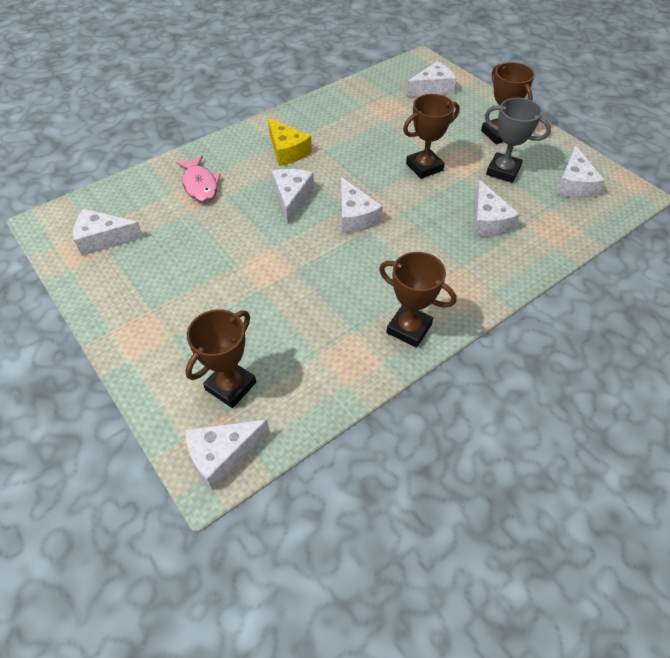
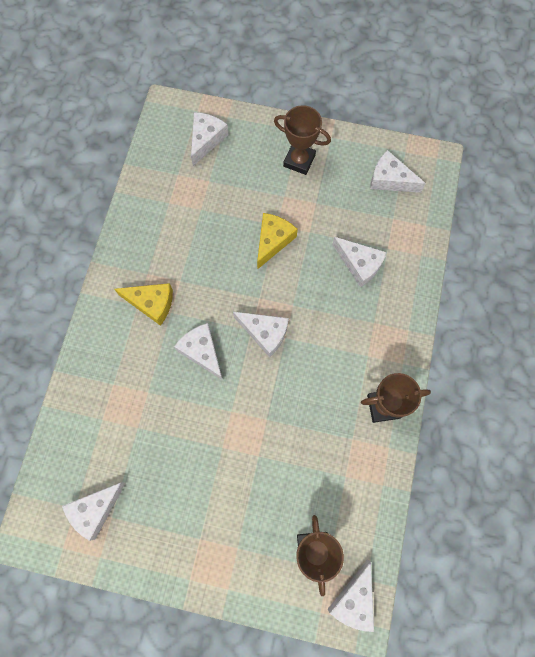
camera: 40 degrees left, 20 degrees up
(200, 185) = (117, 395): pink fish -> none
(424, 167) = (273, 241): brown trophy -> yellow cheese
(503, 171) = (332, 202): grey trophy -> none
(574, 184) = (390, 179): white cheese -> white cheese turned 150 degrees clockwise

